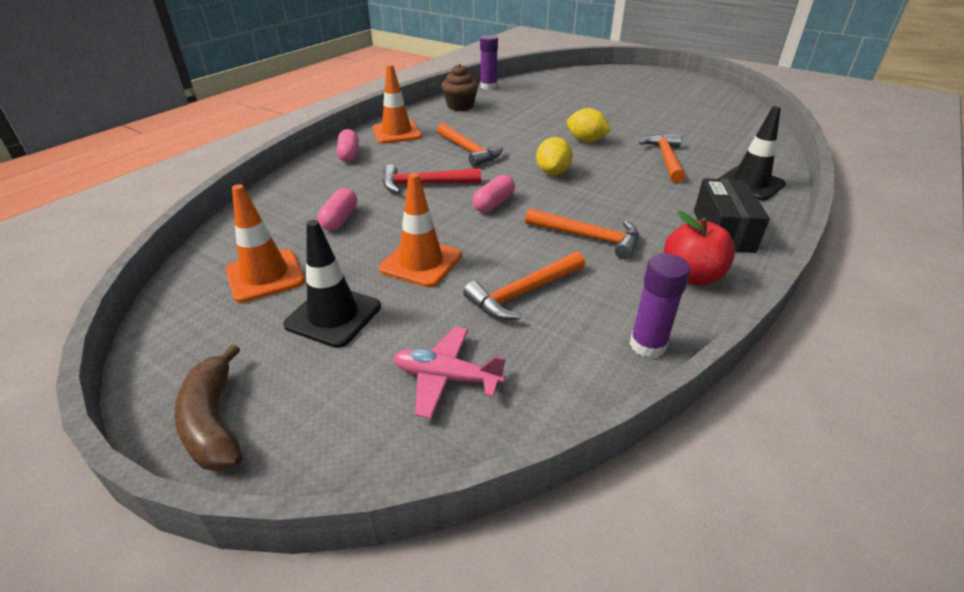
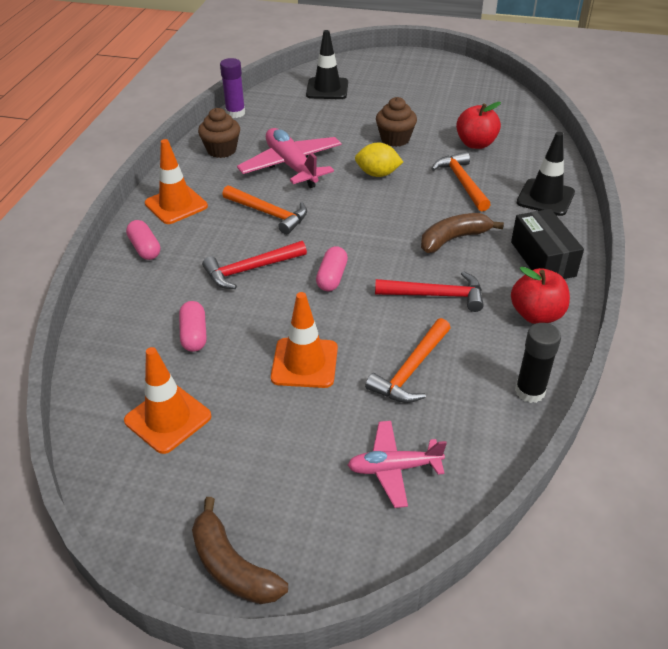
camera: 20 degrees left, 5 degrees up
(333, 316) = (262, 440): black traffic cone -> black traffic cone (327, 89)
(511, 124) = (291, 166): none -> pink plane
(552, 172) = (366, 224): yellow lemon -> none
(588, 237) = (436, 295): orange hammer -> red hammer
(617, 121) = (395, 139): none -> brown cupcake
(633, 198) = (453, 239): none -> brown banana
(647, 345) = (530, 391): purple glue stick -> black glue stick
(695, 135) = (476, 144): none -> red apple

